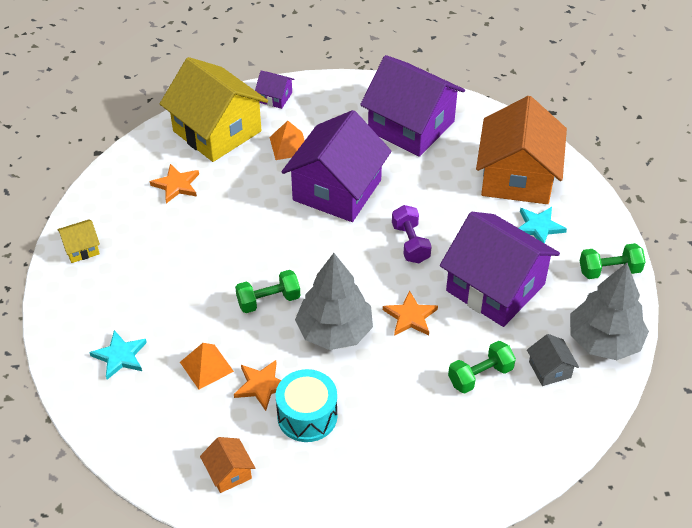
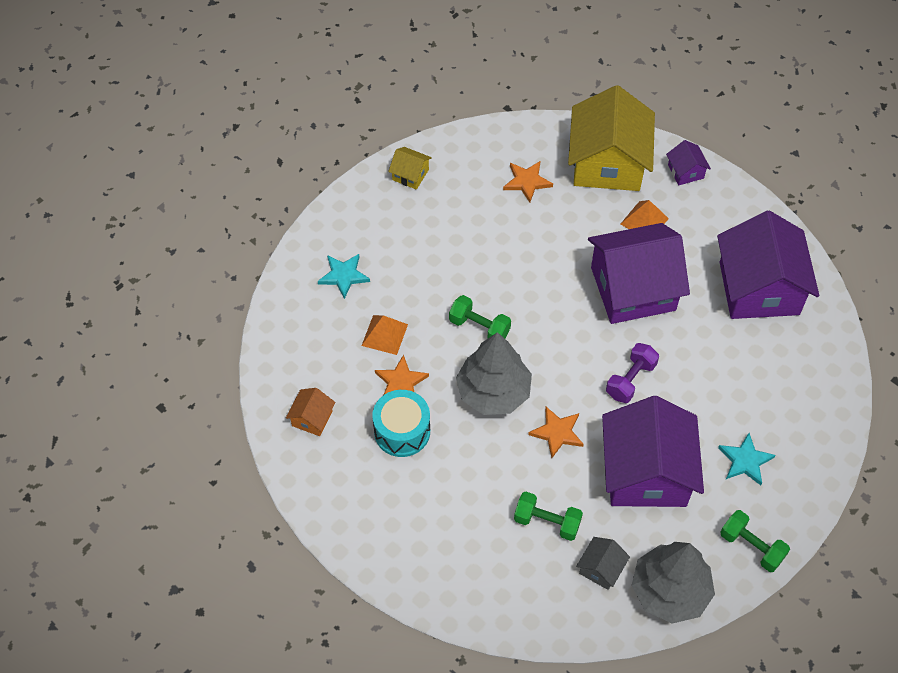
camera: 50 degrees right, 10 degrees up
(517, 177) = (785, 406): orange house -> none

